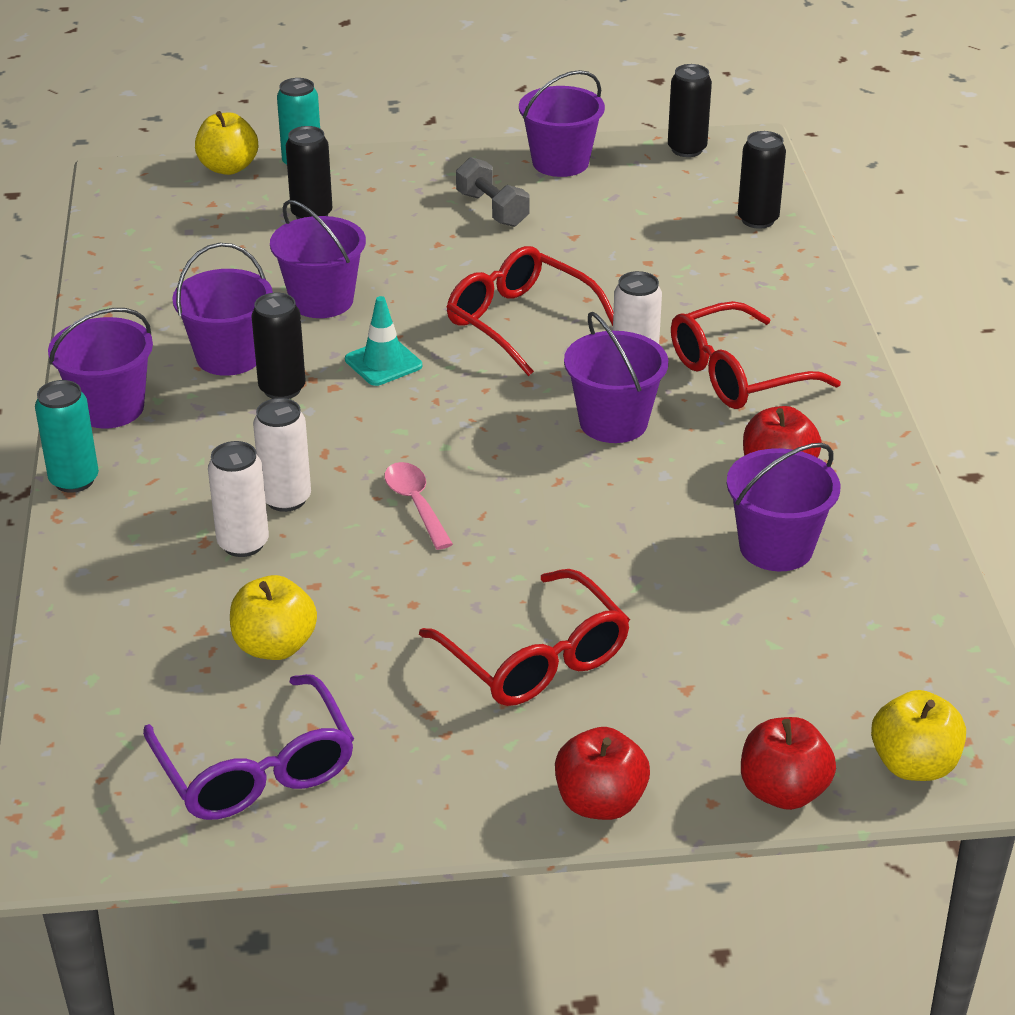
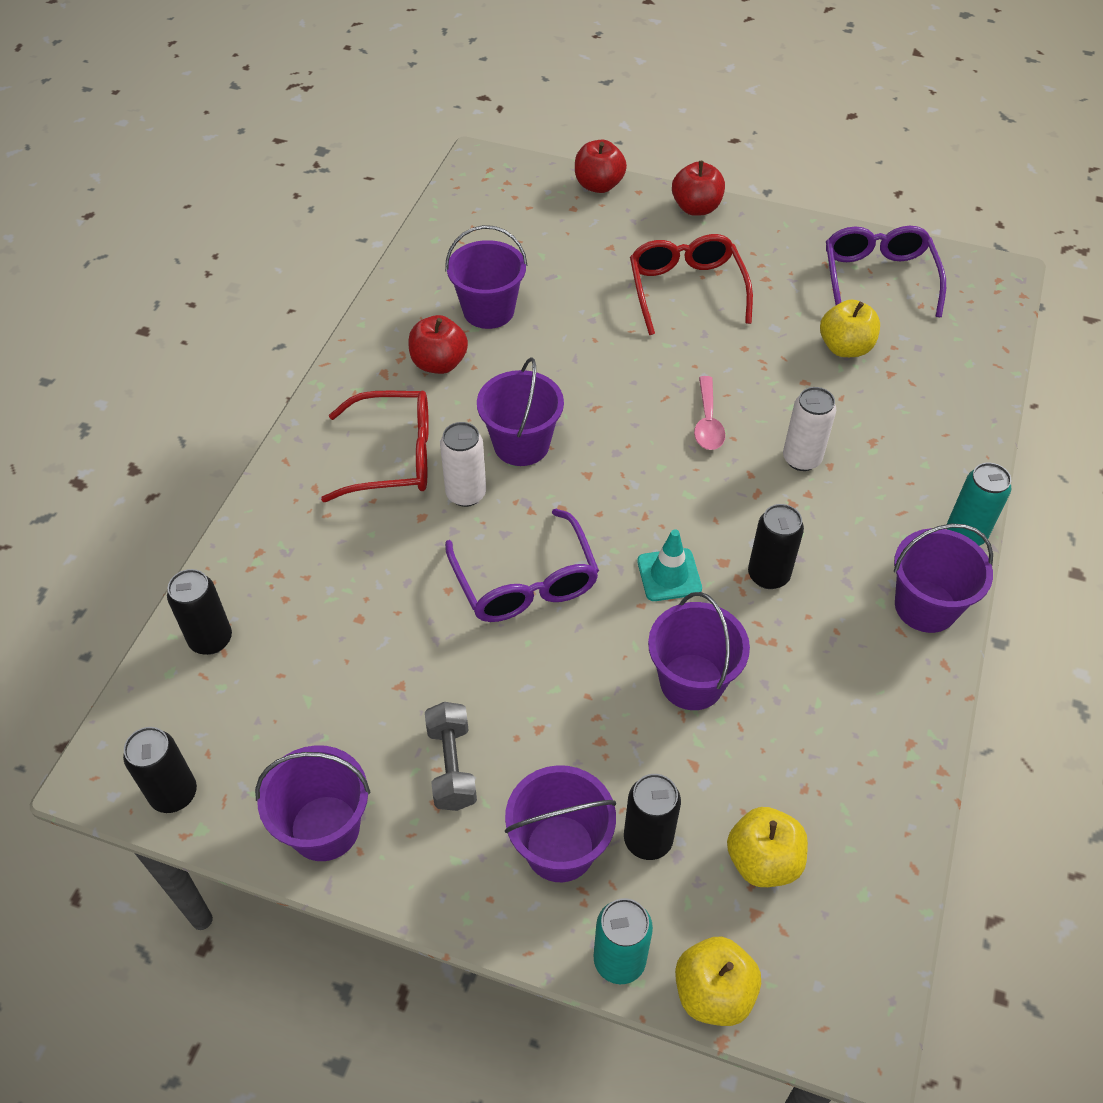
camera: 155 degrees left, 15 degrees up
(229, 356) = (804, 634): purple bucket -> purple bucket (560, 848)
(243, 543) = (845, 430): white can -> none
(519, 321) = (525, 582): red glasses -> purple glasses
(913, 764) = (522, 177): yellow apple -> yellow apple (763, 861)

